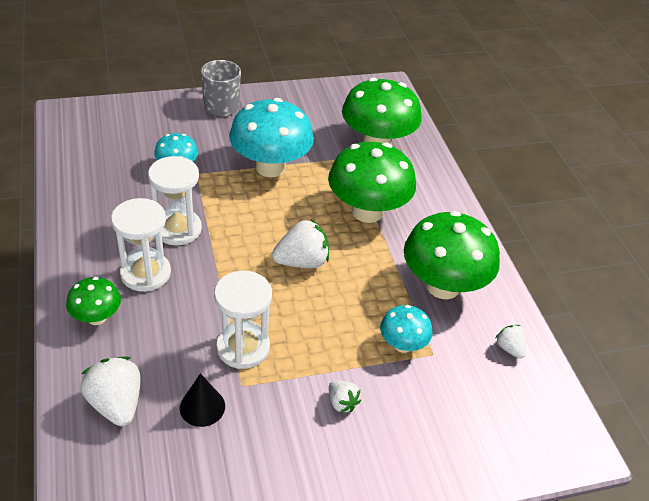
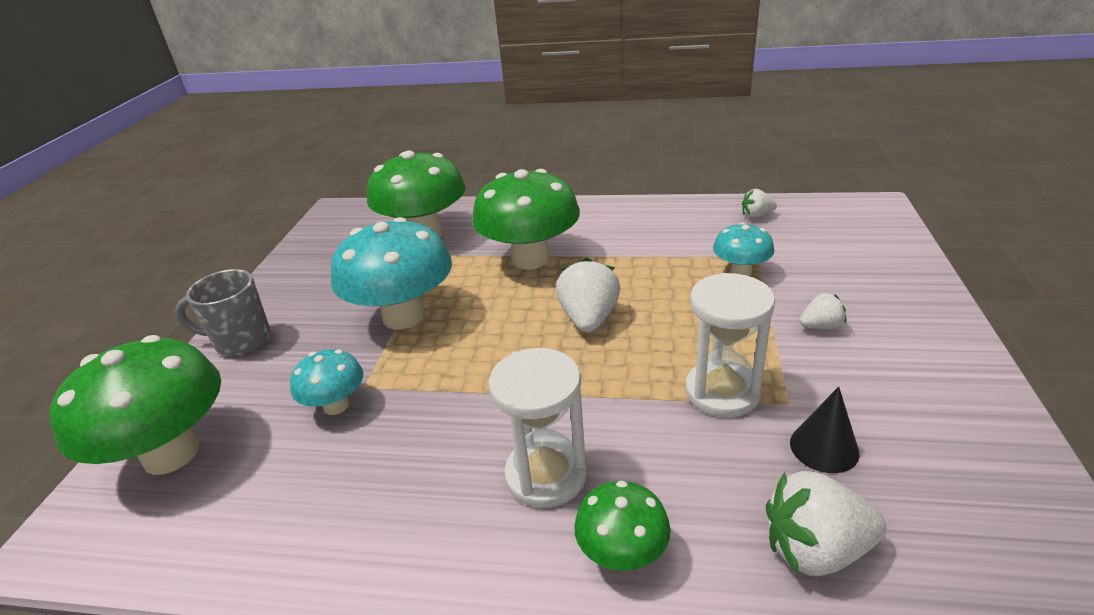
camera: 60 degrees left, 10 degrees down
(178, 229) = (469, 424): white hourglass -> none
(443, 286) = (664, 234): green mushroom -> green mushroom (171, 454)

